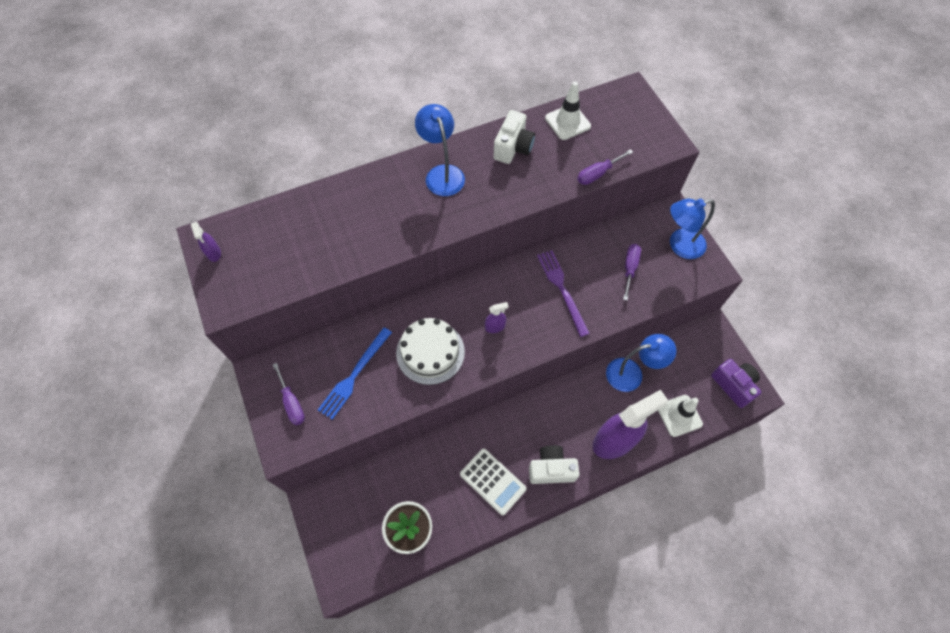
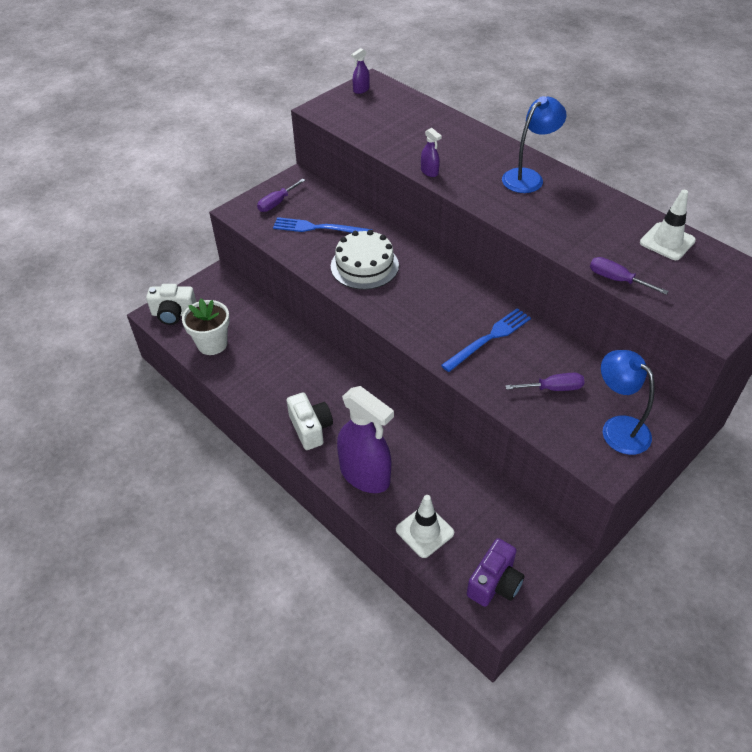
camera: 70 degrees right, 15 degrees down
(493, 481) = (280, 386): white calculator -> none
(495, 327) = (415, 301): purple spray bottle -> purple spray bottle (429, 172)
(513, 147) = (598, 212): white camera -> white camera (174, 314)
(562, 289) = (489, 338): purple fork -> blue fork
(632, 373) = (453, 472): blue lamp -> none

